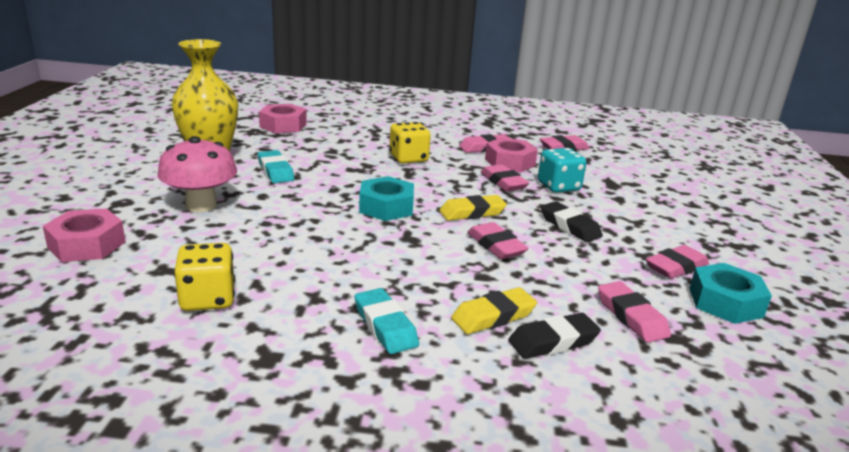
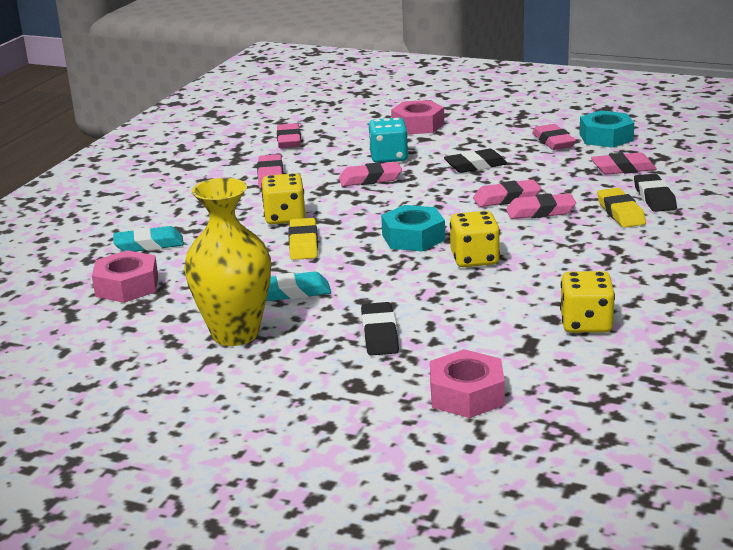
camera: 70 degrees left, 0 degrees up
(201, 205) = (379, 334): pink mushroom -> black eraser
(347, 236) = (474, 259): none -> yellow dice
(385, 326) = (633, 252): turquoise eraser -> turquoise eraser (149, 245)
(472, 212) = (437, 200): yellow eraser -> yellow eraser (303, 244)
(472, 265) = (540, 212): none -> pink eraser
(510, 162) = (318, 170): pink nut -> pink nut (418, 125)

